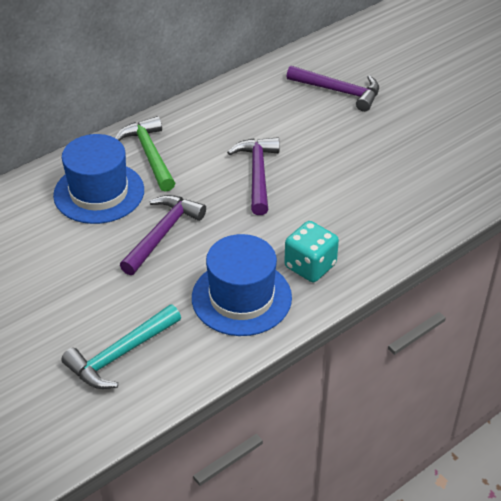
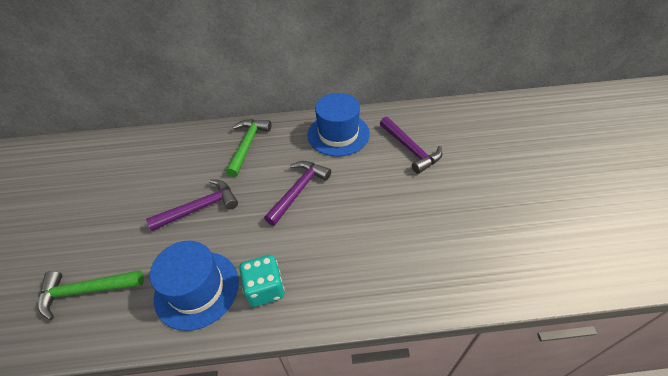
camera: 35 degrees right, 5 degrees up
(99, 192) = (195, 159): blue hat -> blue hat (338, 134)
(120, 355) = (86, 291): turquoise hammer -> green hammer

